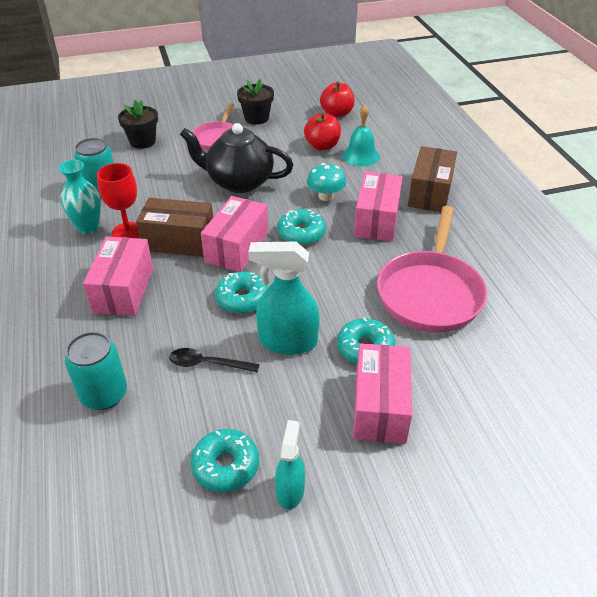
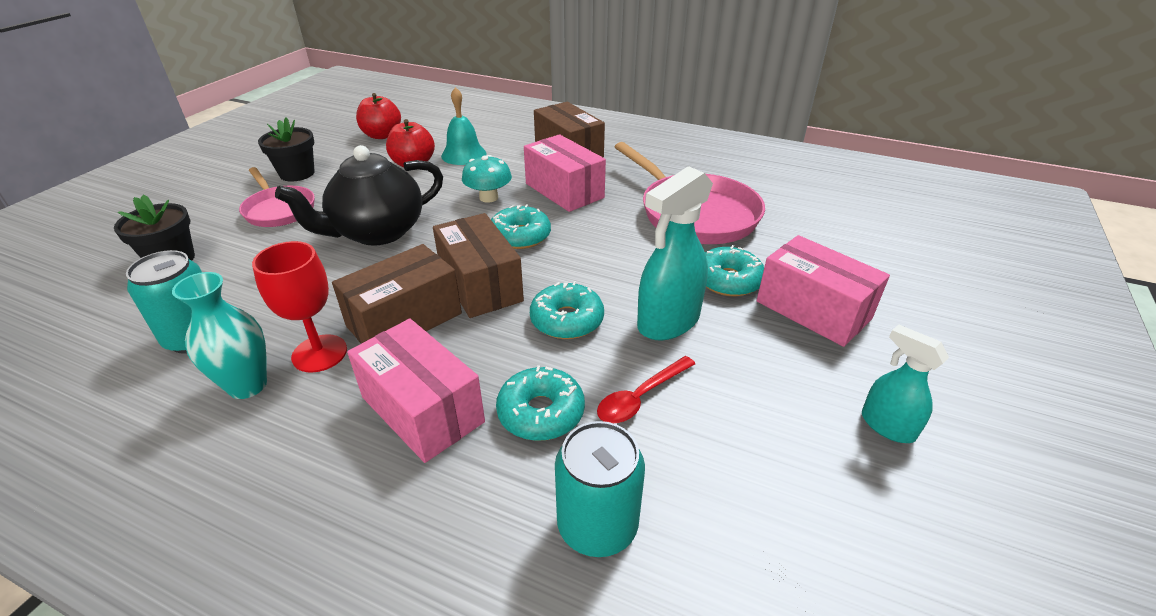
camera: 50 degrees left, 5 degrees down
(207, 364) = (640, 397): black spoon -> red spoon
(226, 466) = (817, 461): turquoise donut -> turquoise donut (541, 412)
(237, 247) = (480, 284): pink box -> brown box

